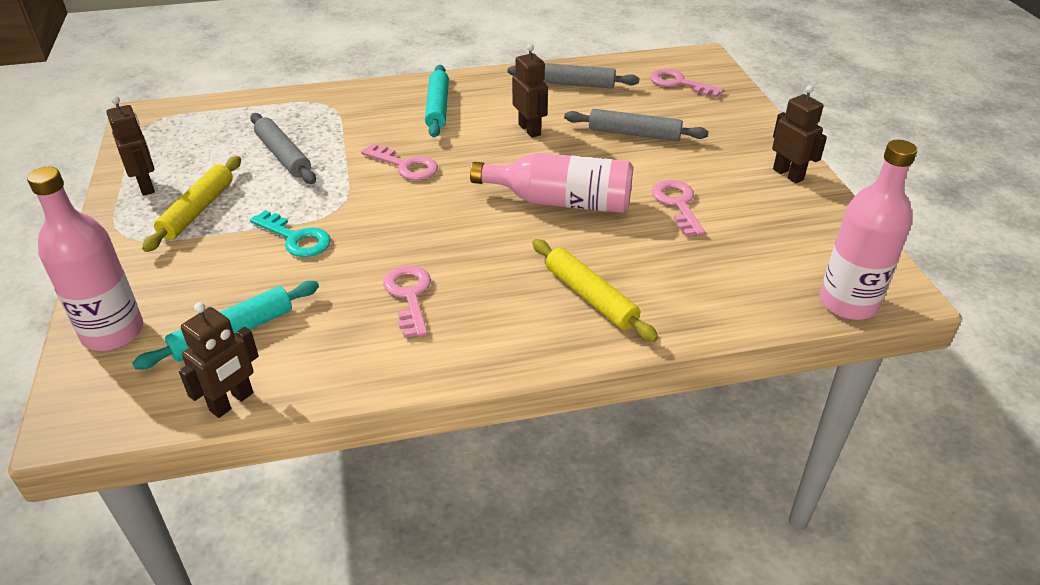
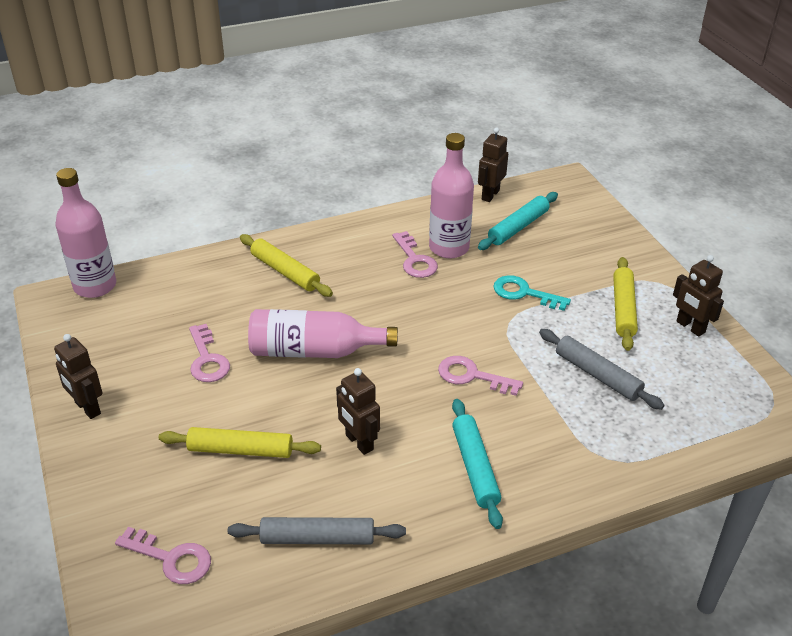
camera: 170 degrees right, 0 degrees up
(113, 332) = (594, 220): pink bottle -> pink bottle (449, 248)
(634, 134) = (240, 450): grey rolling pin -> yellow rolling pin

